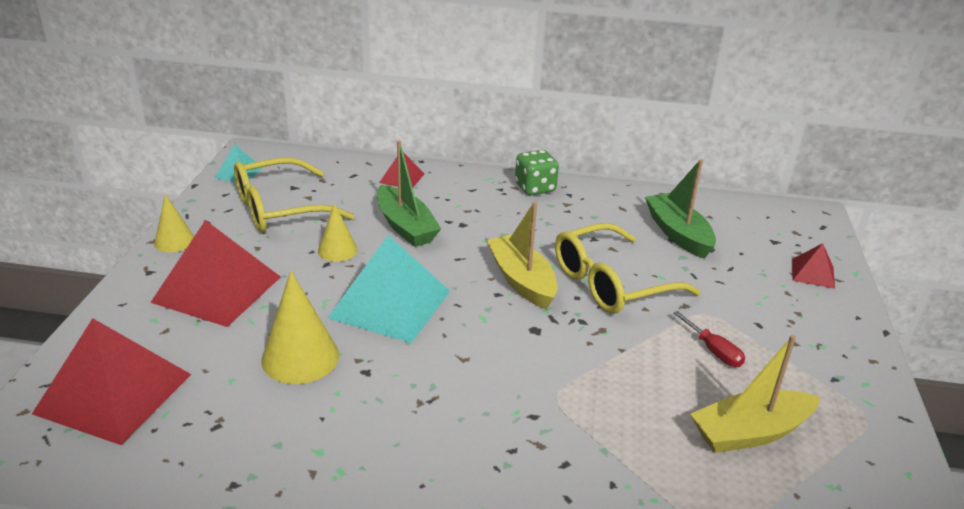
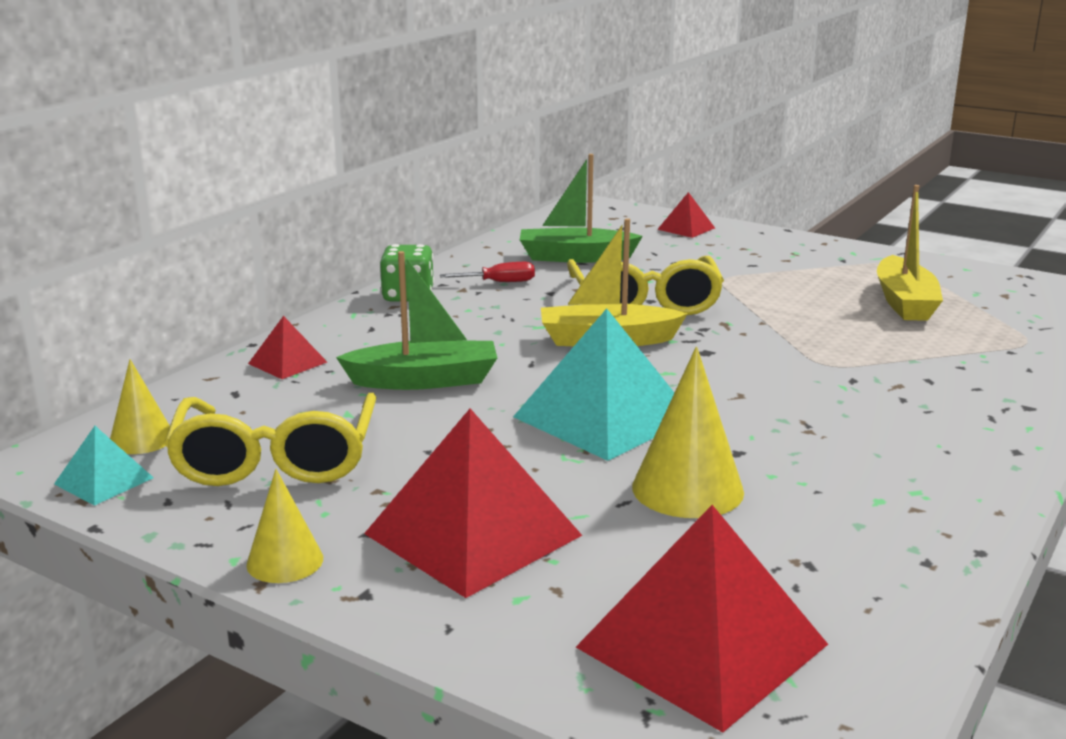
camera: 65 degrees left, 10 degrees down
(337, 250) = (443, 432): yellow cone -> yellow cone (142, 439)
(713, 351) = (784, 288): red screwdriver -> red screwdriver (499, 282)

